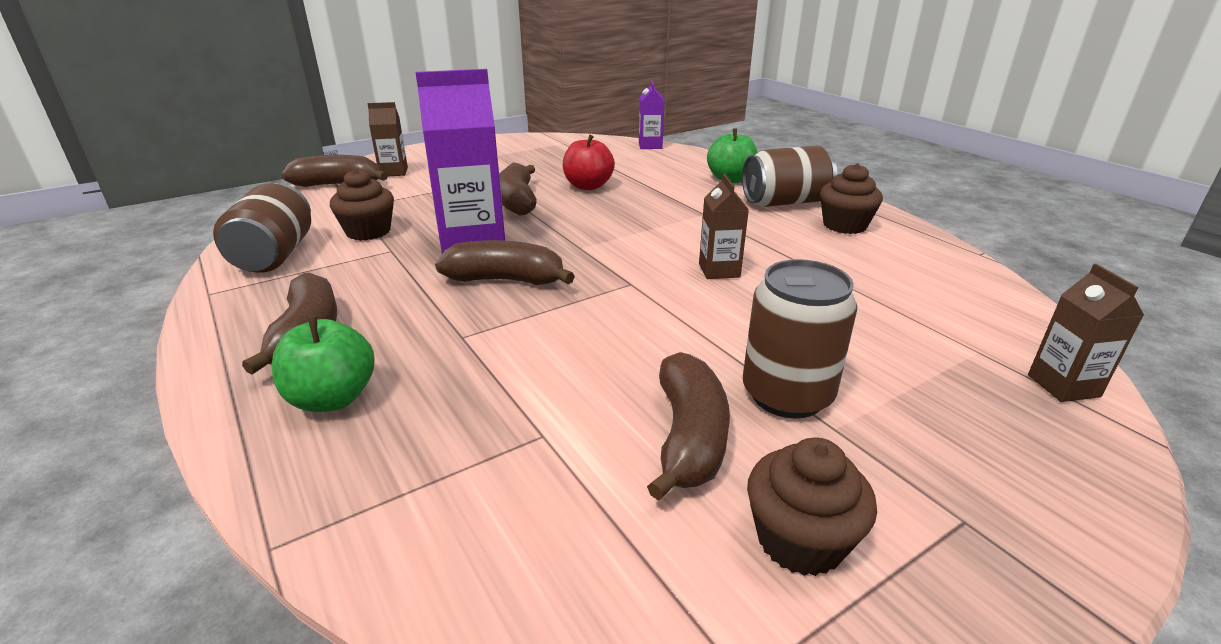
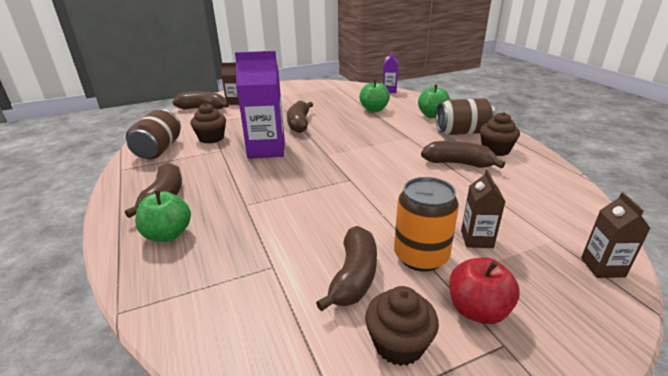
camera: 10 degrees right, 0 degrees up
(506, 280) = (278, 172): brown banana -> brown banana (458, 163)
(588, 186) = (343, 116): red apple -> red apple (477, 310)
(635, 175) = (374, 109): none -> green apple
(719, 270) = (405, 174): brown carton -> brown carton (476, 239)
(787, 395) = (421, 256): brown can -> orange can

